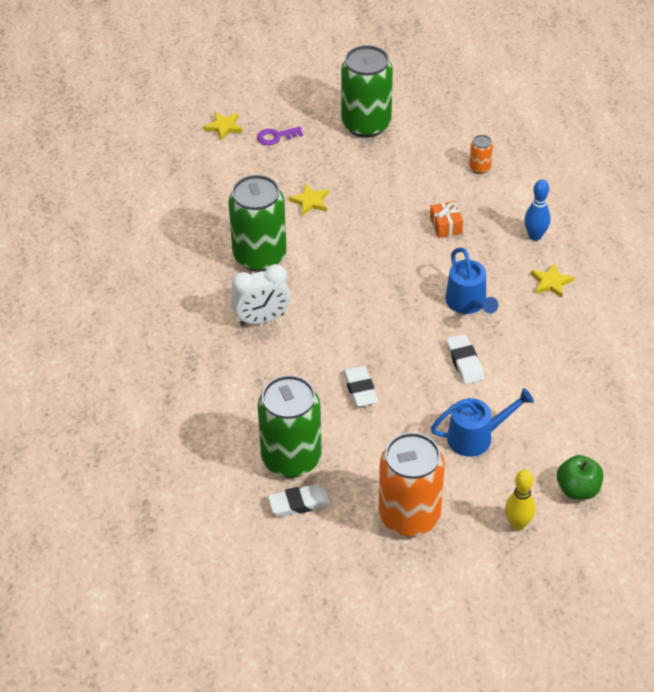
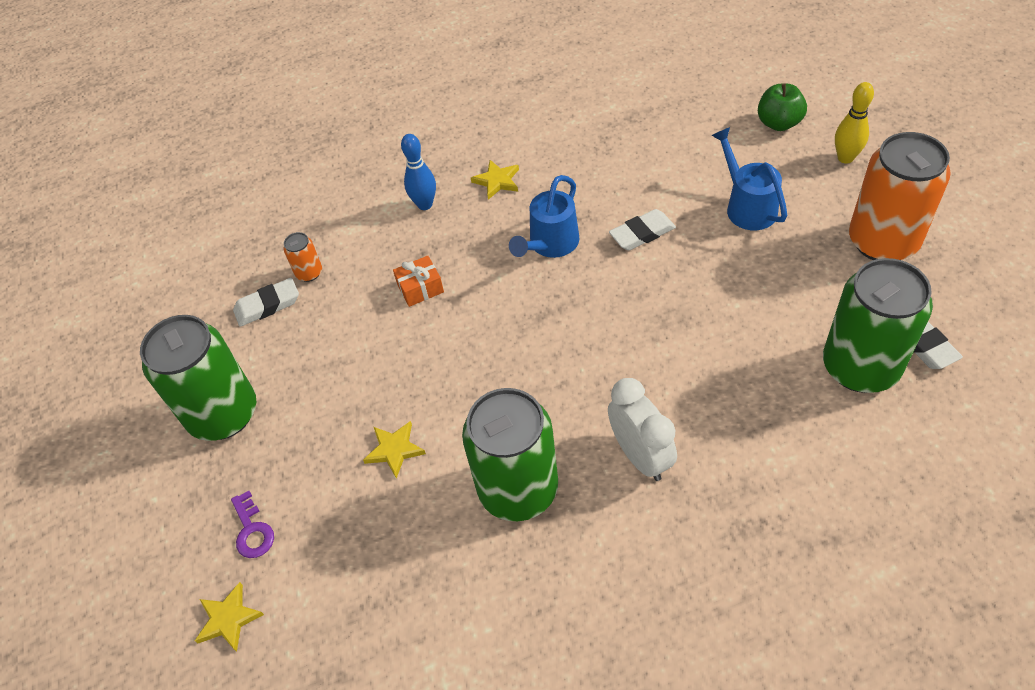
camera: 95 degrees left, 5 degrees up
(360, 389) = (721, 321): white eraser -> white eraser (267, 305)
(468, 304) = (550, 245): blue watering can -> blue watering can turned 150 degrees clockwise

